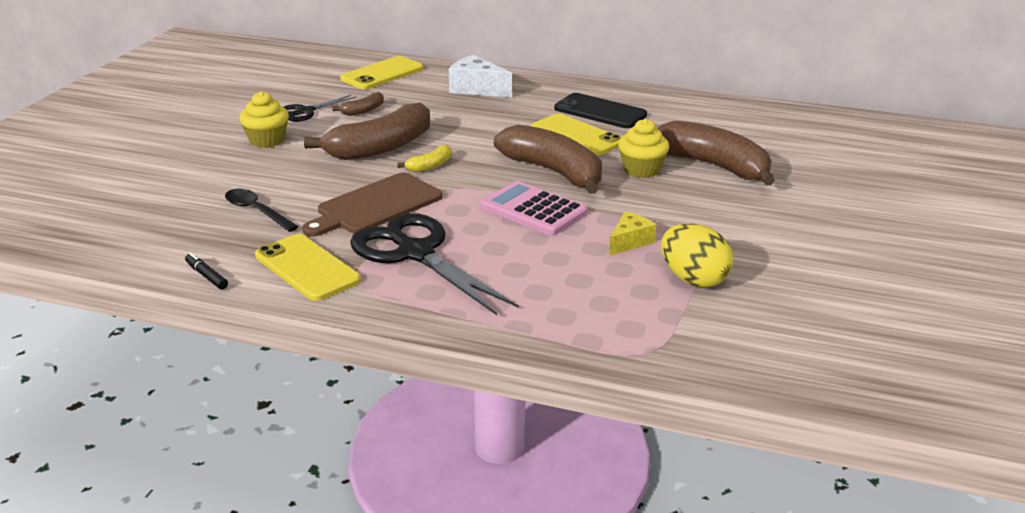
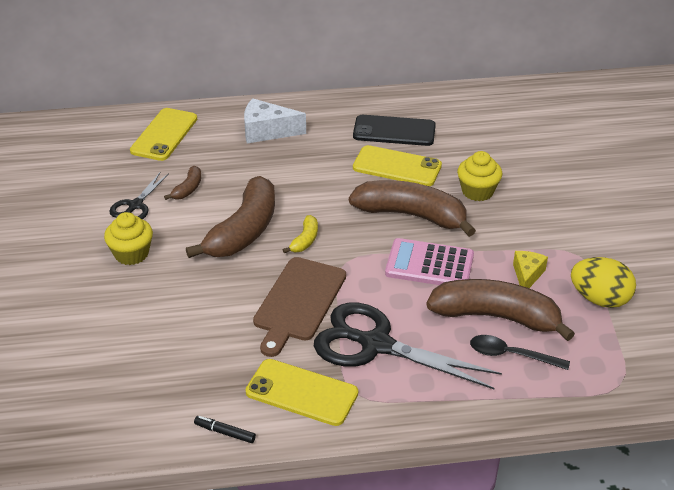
camera: 25 degrees left, 10 degrees up
(256, 211) = (200, 343): black spoon -> black spoon (510, 355)
(713, 166) = (527, 170): brown banana -> brown banana (496, 317)

